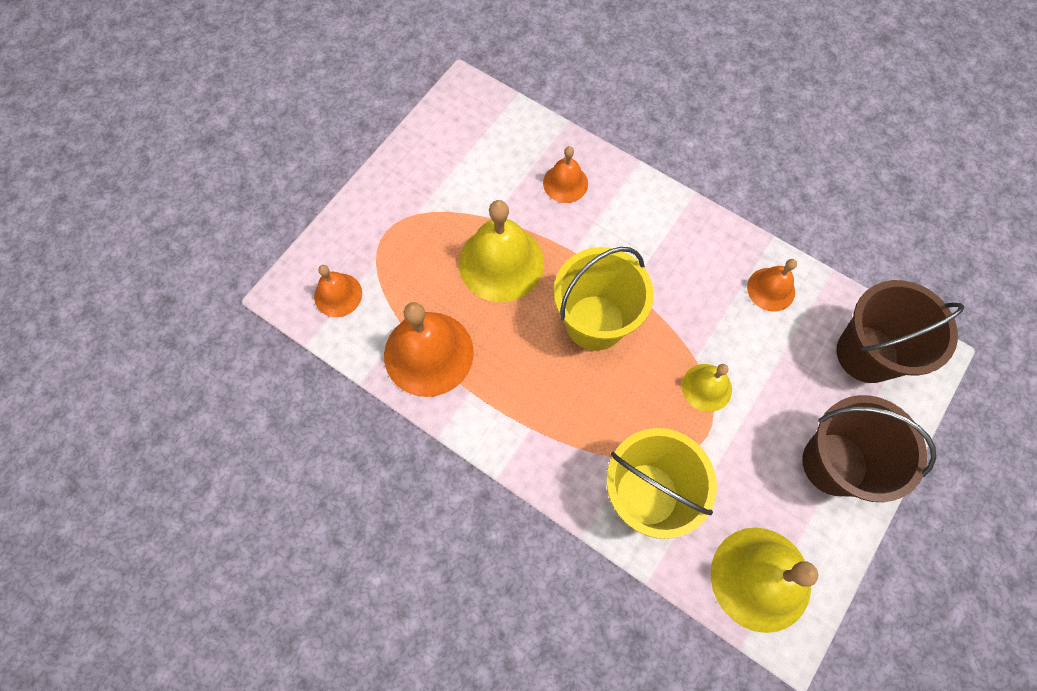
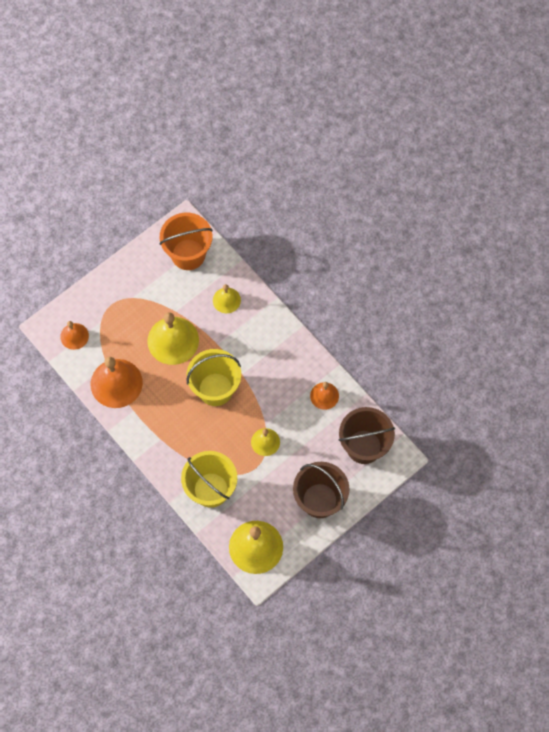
camera: 15 degrees right, 0 degrees up
(484, 132) = (188, 254): none -> orange bucket
(565, 183) = (226, 300): orange bell -> yellow bell

